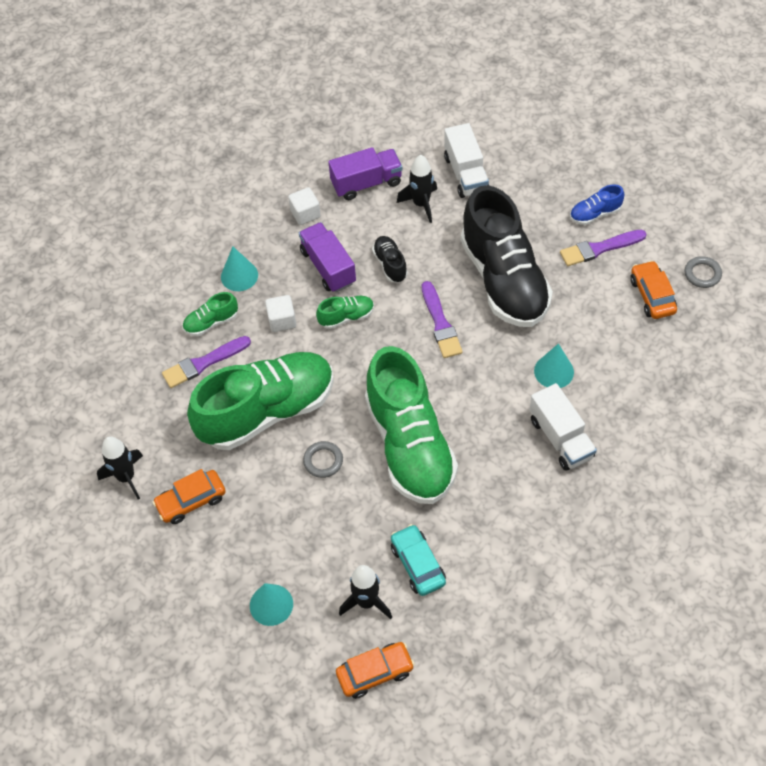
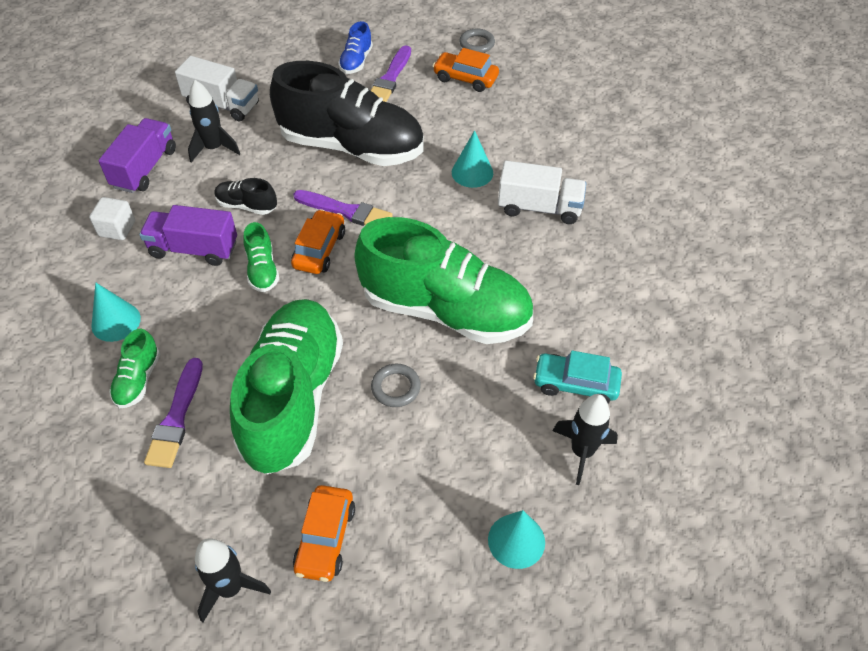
camera: 55 degrees left, 5 degrees down
(282, 320) = (207, 320): white cube -> none
(346, 317) = (262, 270): green shoe -> green shoe turned 150 degrees clockwise
(375, 673) = (665, 495): orange car -> orange car (319, 249)

